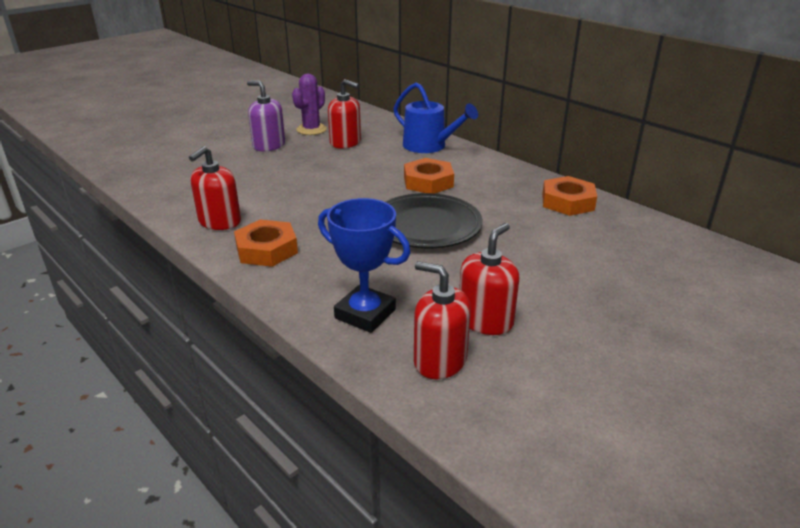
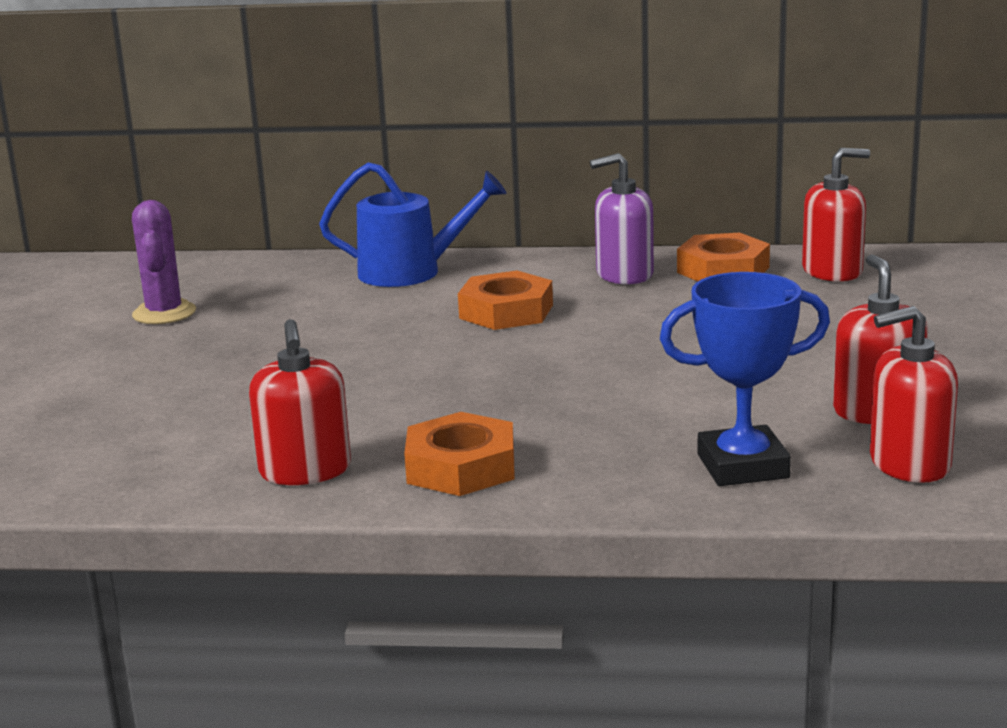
camera: 40 degrees left, 10 degrees down
(269, 145) = (139, 357): purple soap dispenser -> purple soap dispenser (624, 274)
(345, 143) = (267, 310): red soap dispenser -> red soap dispenser (832, 271)
(426, 226) = (614, 356): black plate -> none

